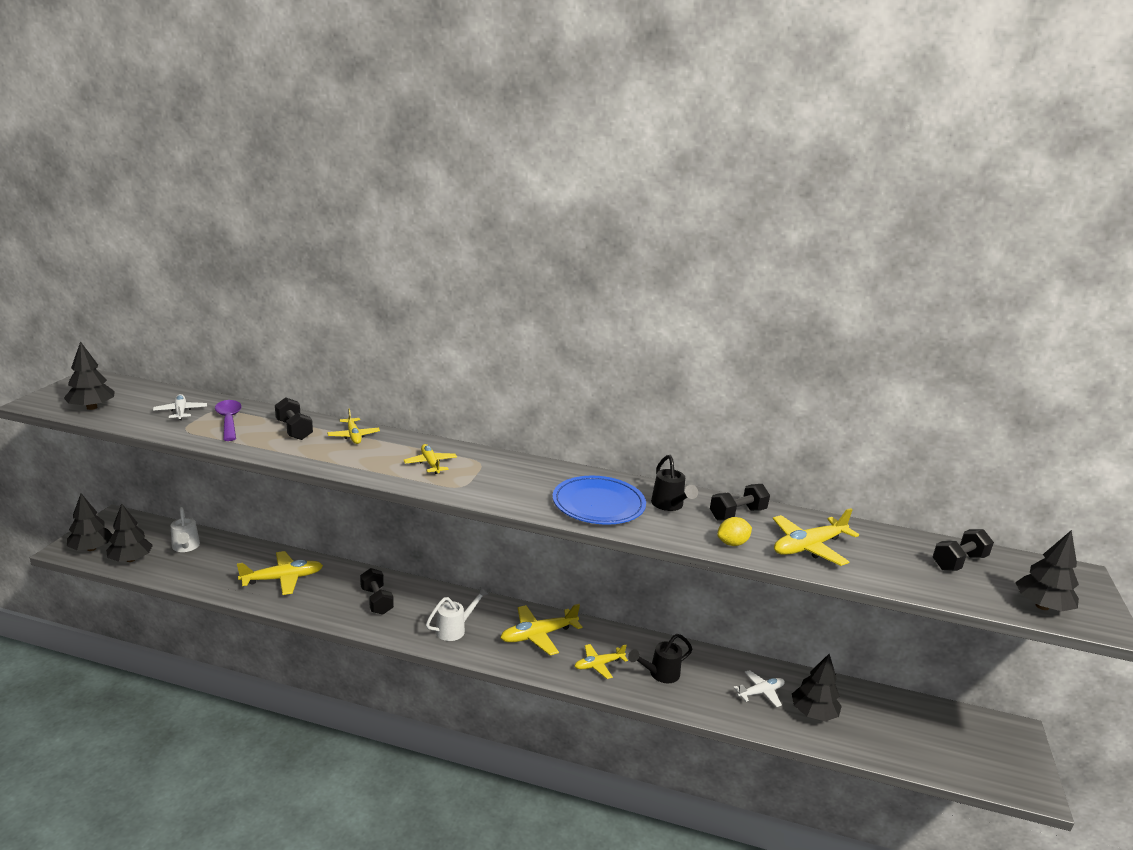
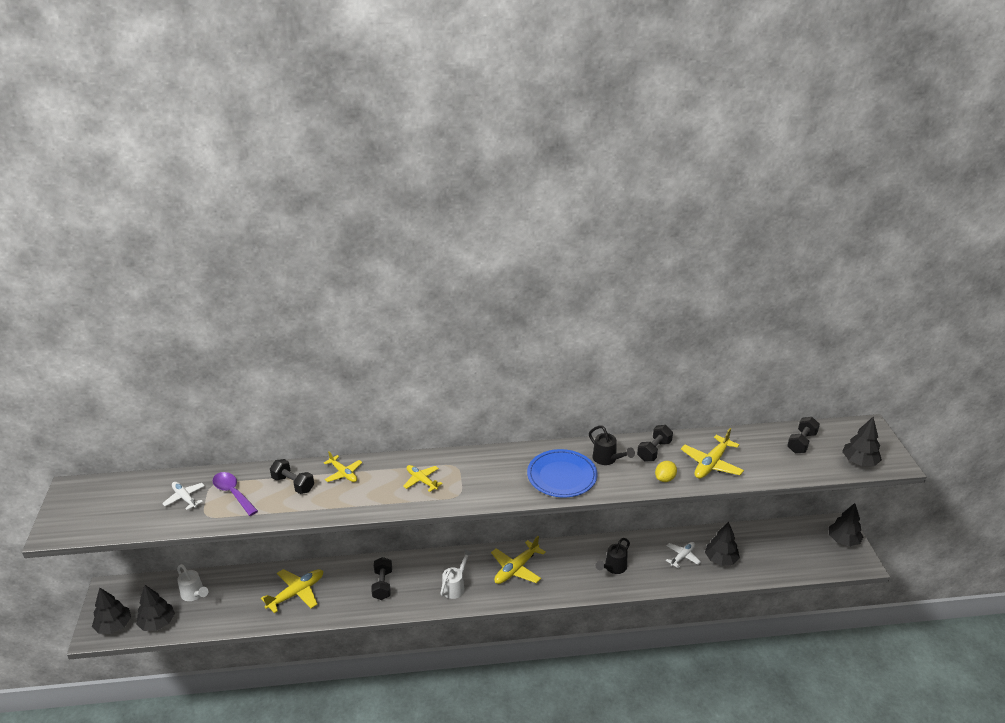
camera: 20 degrees left, 10 degrees up
(92, 407) = (105, 520): black tree -> black tree (843, 540)
(376, 601) = (382, 585): black dumbbell -> black dumbbell turned 45 degrees clockwise
(598, 665) = (570, 576): yellow plane -> none

